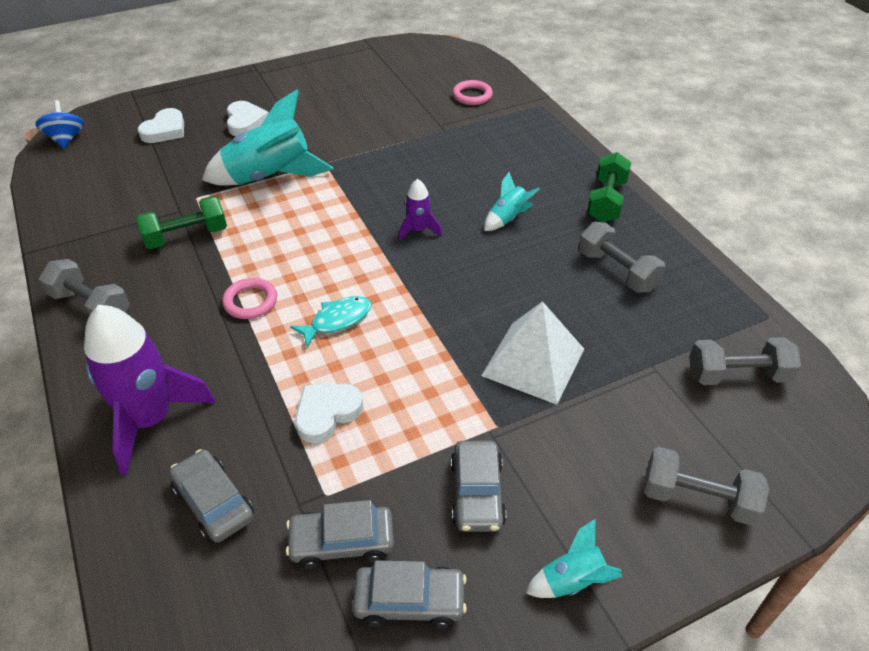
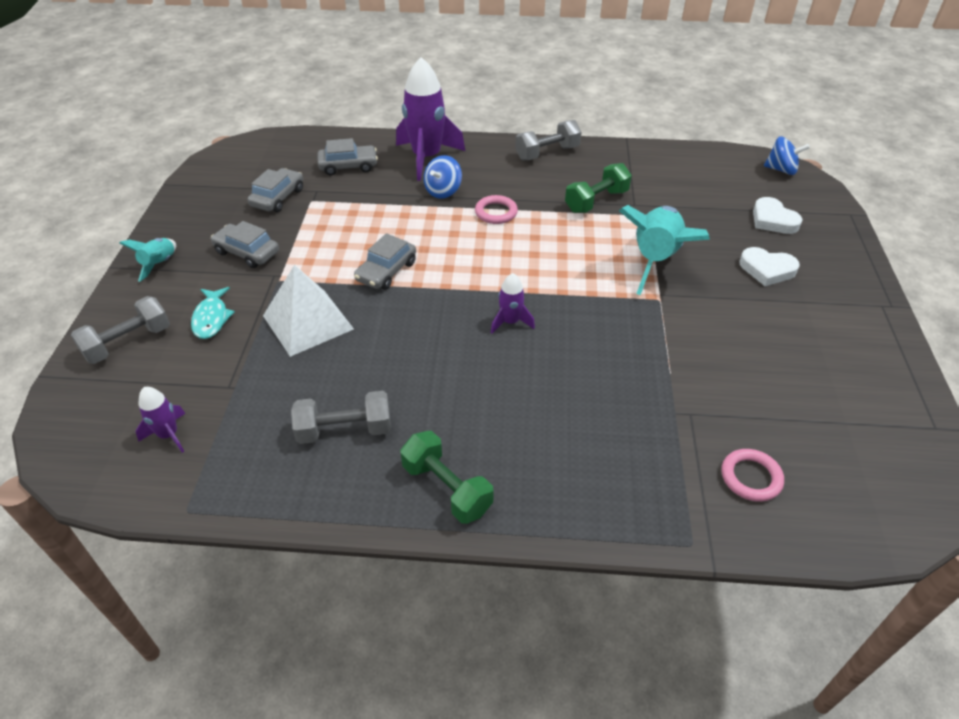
camera: 120 degrees right, 0 degrees up
(186, 236) = (596, 201): green dumbbell -> green dumbbell turned 45 degrees clockwise
(229, 365) = (443, 191): none -> blue spinning top
(327, 413) = (365, 216): white heart -> none
(337, 320) = (441, 244): turquoise fish -> turquoise fish (211, 318)
(410, 601) = (222, 208): grey car -> grey car (386, 271)
(507, 218) = (481, 390): turquoise rocket -> none
(737, 375) = (168, 435): grey dumbbell -> purple rocket

